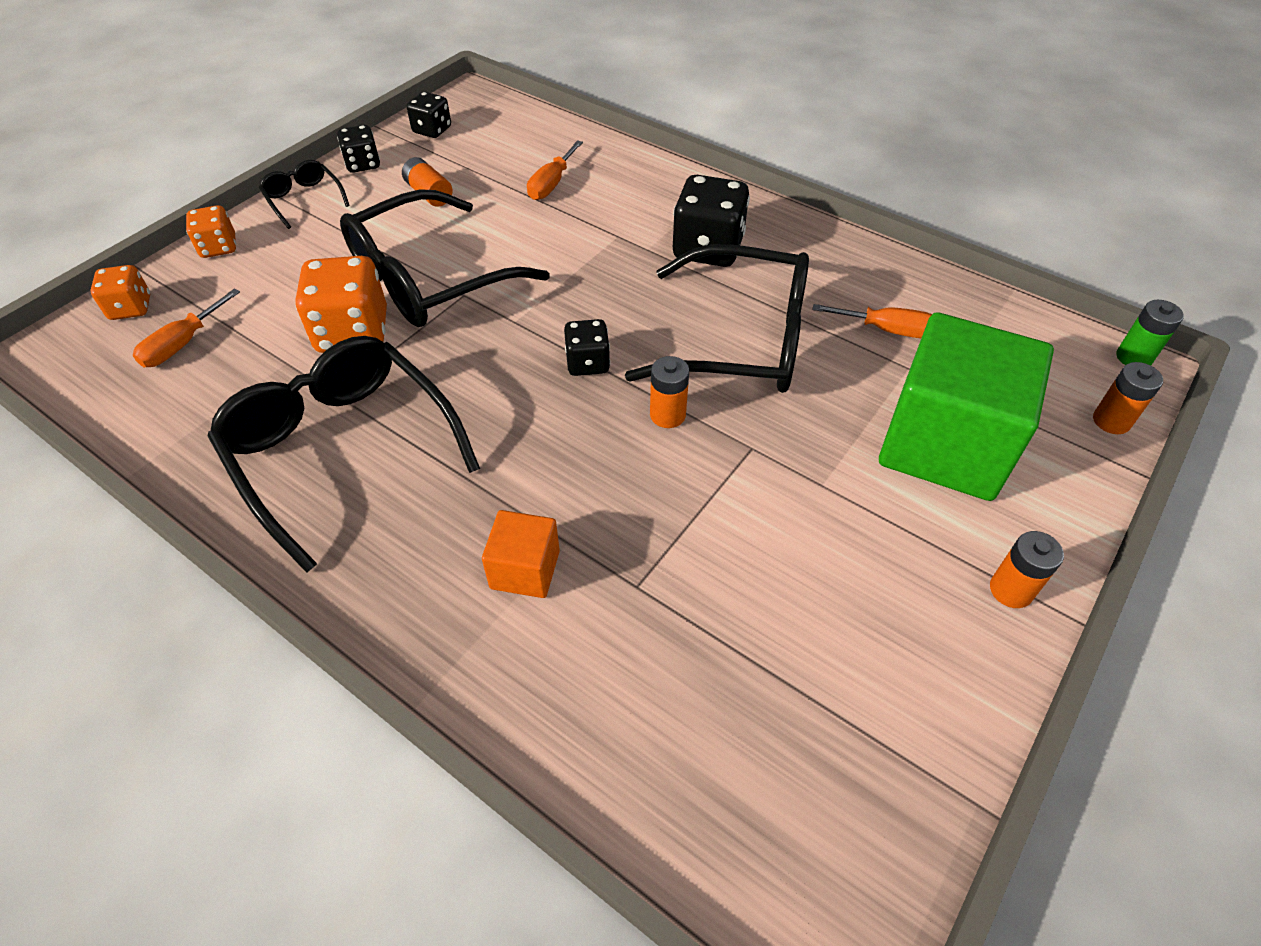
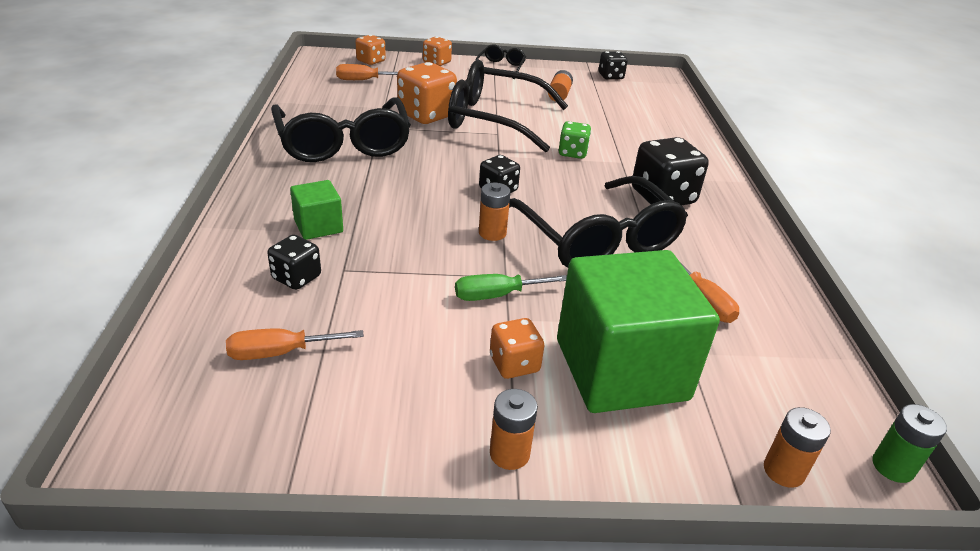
camera: 50 degrees right, 15 degrees down
(342, 450) = (343, 143): black glasses -> black glasses turned 150 degrees clockwise
(363, 164) = (551, 70): black dice -> black dice (296, 277)
(525, 569) = (318, 226): orange cube -> green cube
(551, 184) = (629, 125): orange screwdriver -> orange screwdriver (280, 353)
(567, 260) = (572, 153): none -> green dice
(780, 472) = (496, 295): none -> green screwdriver
(893, 518) = (514, 364): none -> orange dice

